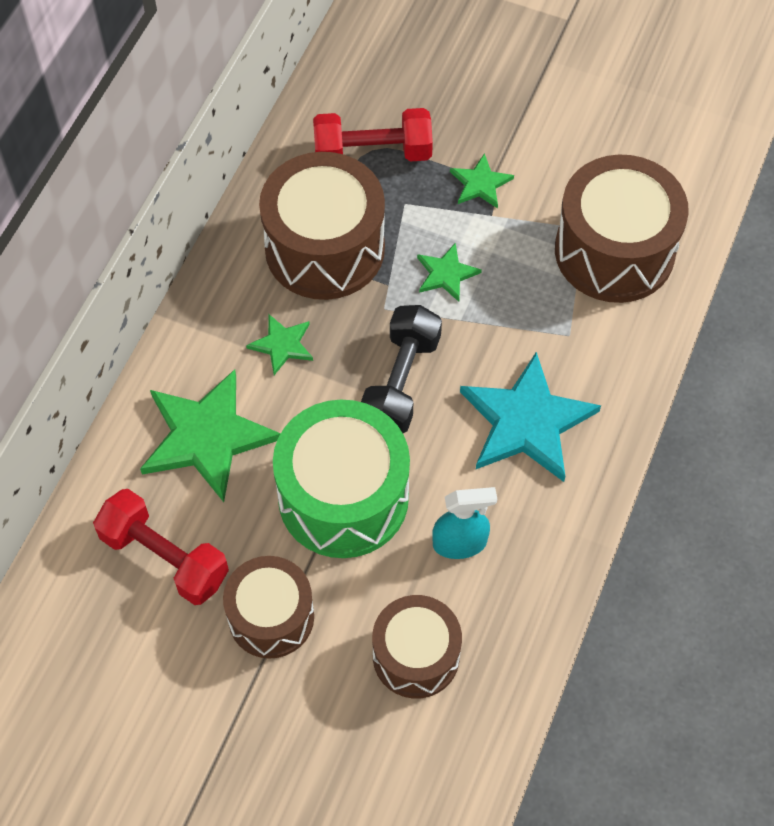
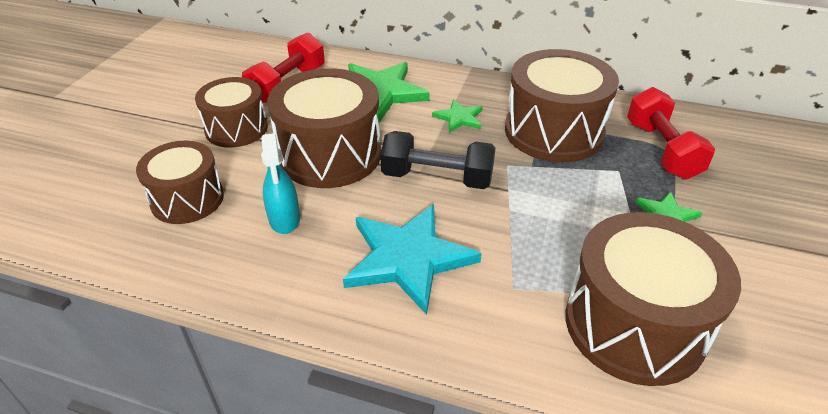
camera: 85 degrees right, 20 degrees down
(343, 497) = (330, 154): green drum -> brown drum
(446, 274) = (554, 198): green star -> none

